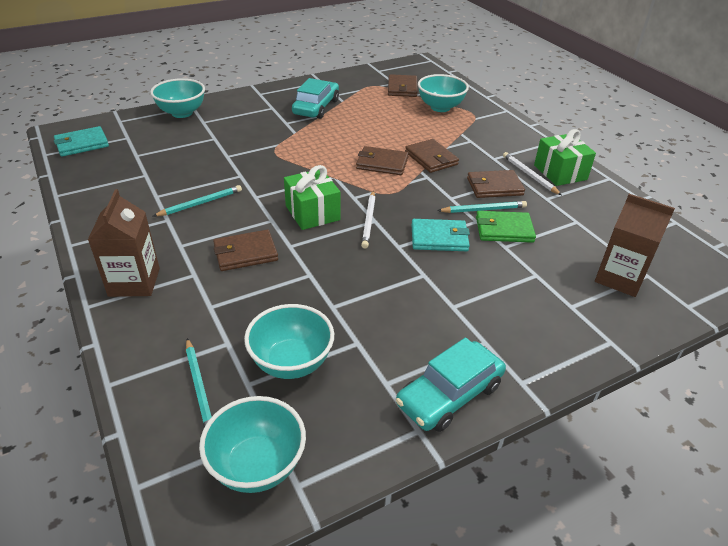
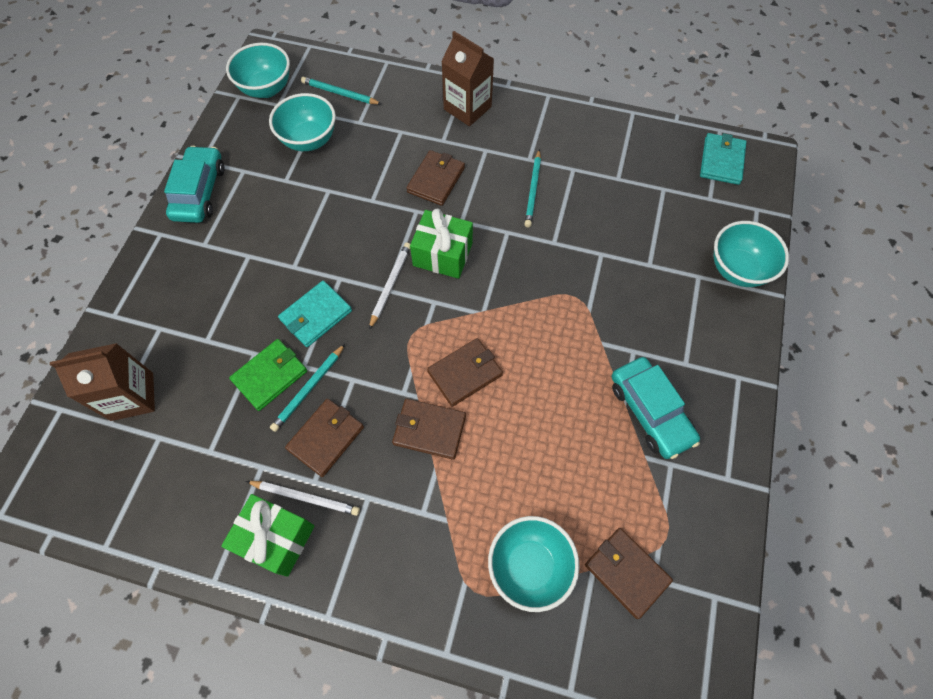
camera: 135 degrees right, 25 degrees up
(369, 221) = (390, 285): white pencil -> white pencil turned 60 degrees clockwise

